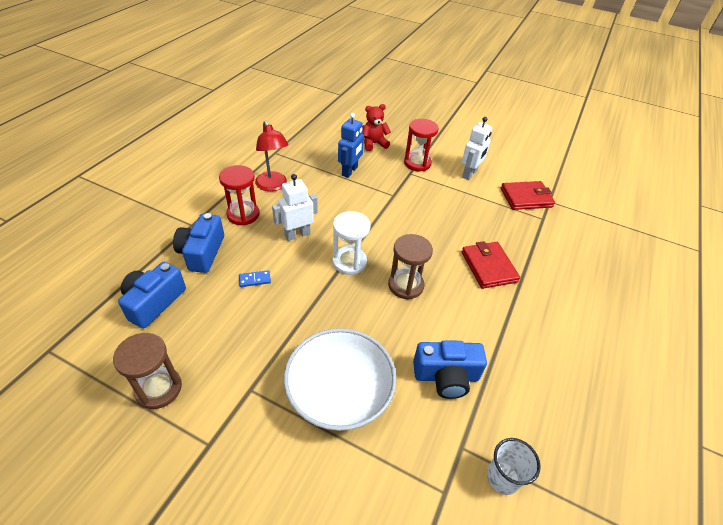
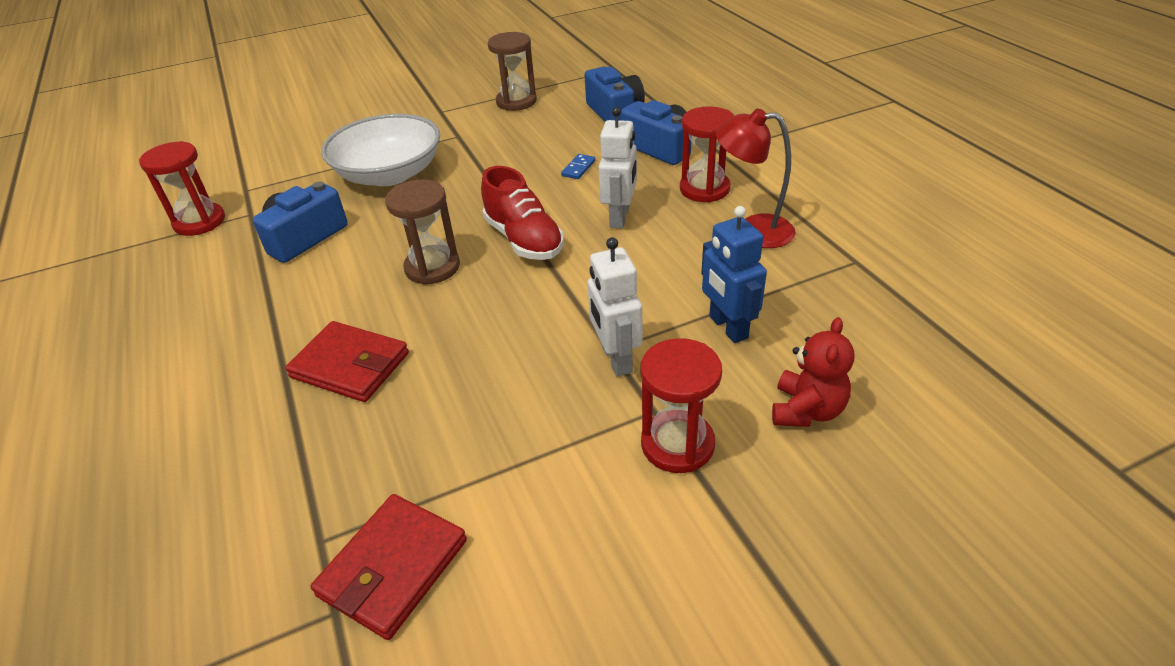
camera: 135 degrees right, 5 degrees down
(349, 262) = (524, 240): white hourglass -> red shoe
(470, 174) = (563, 519): white robot -> white robot (616, 359)
(502, 477) = (199, 222): white cup -> red hourglass

